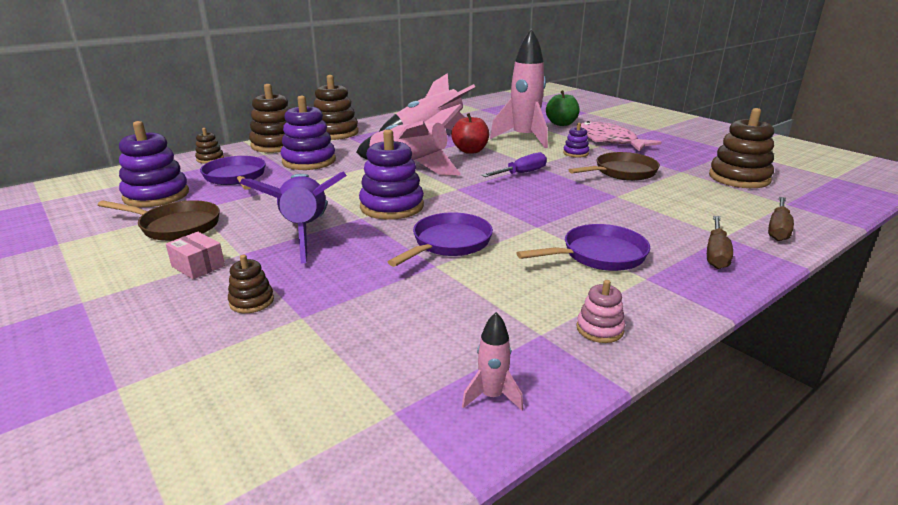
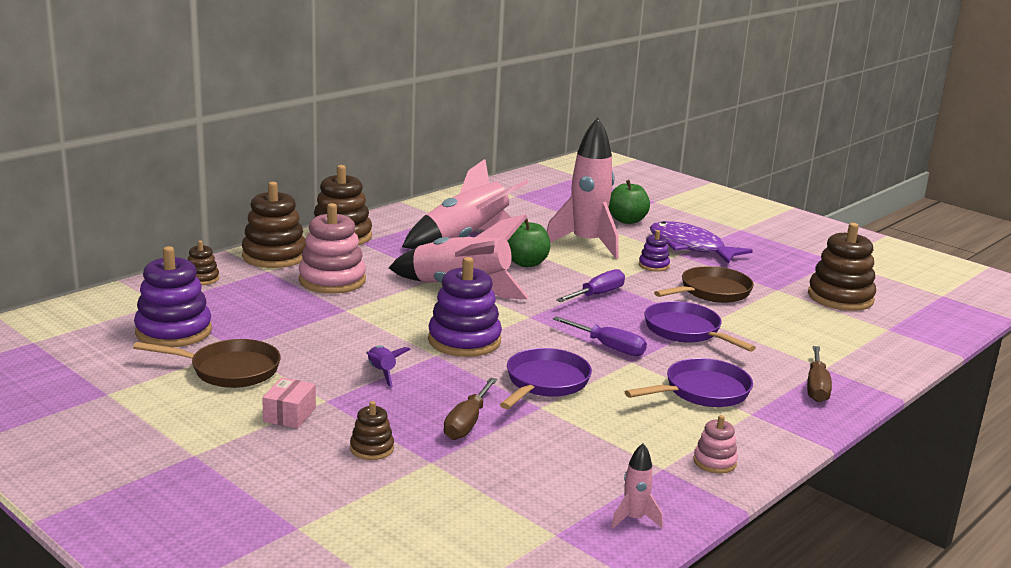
camera: 10 degrees left, 5 degrees down
(198, 266) = (289, 415): pink box -> pink box turned 75 degrees clockwise
(236, 177) = (254, 305): purple pan -> purple pan (686, 331)
(305, 231) = (382, 373): purple rocket -> purple rocket, size x0.43
(309, 161) = (332, 280): purple stacking toy -> pink stacking toy
(470, 151) = (526, 263): red apple -> green apple
(518, 214) = (608, 347): none -> purple screwdriver
(609, 141) = (690, 247): pink fish -> purple fish
(778, 229) = (877, 359): brown screwdriver -> brown screwdriver (467, 423)

